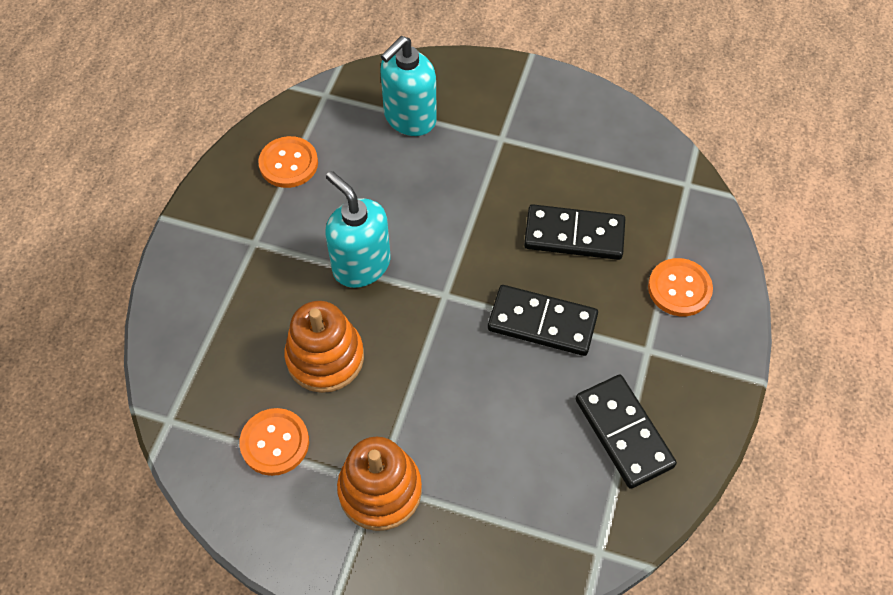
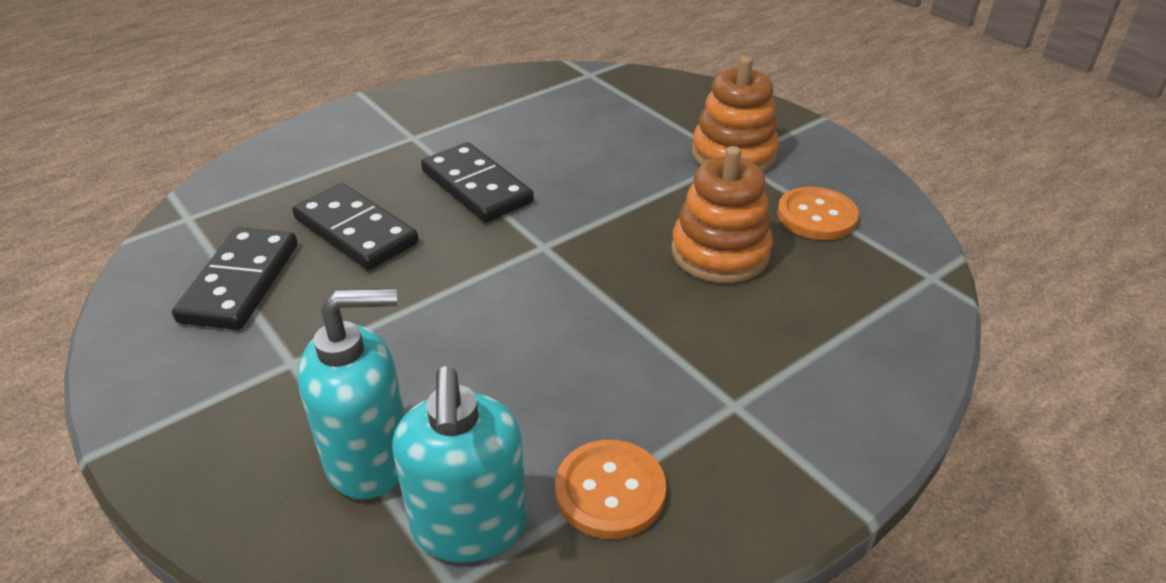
camera: 145 degrees left, 20 degrees down
(361, 265) = (611, 312): turquoise soap dispenser -> turquoise soap dispenser (469, 527)
(624, 432) = (498, 108): black domino -> black domino (240, 282)
(679, 288) = (328, 156): orange button -> none

